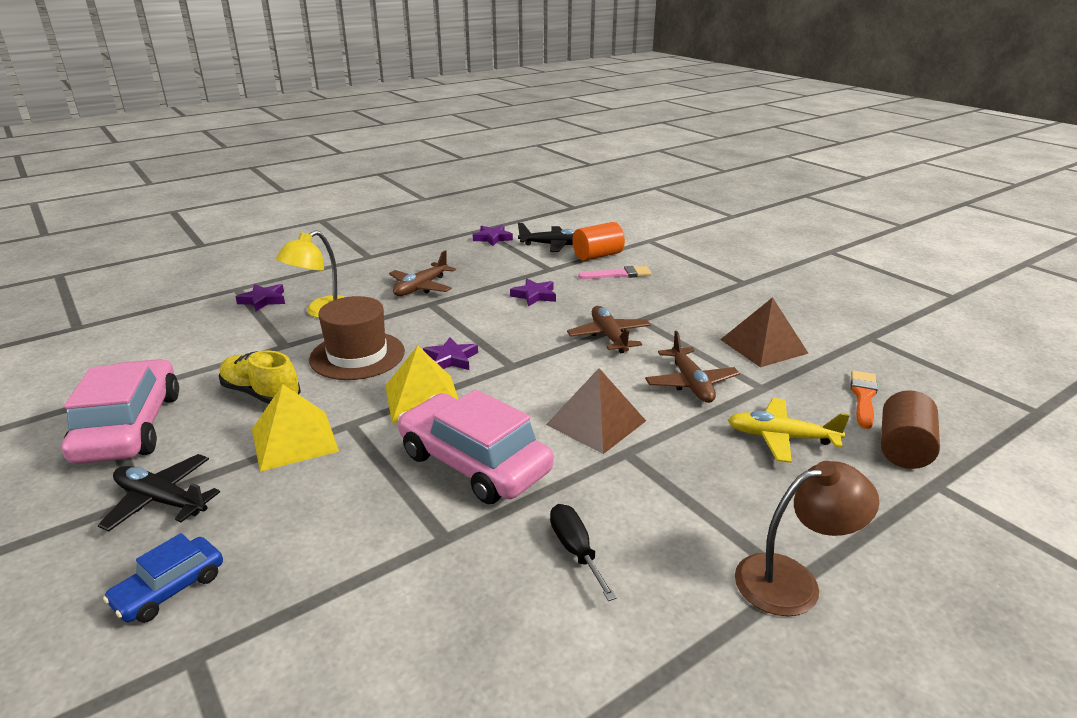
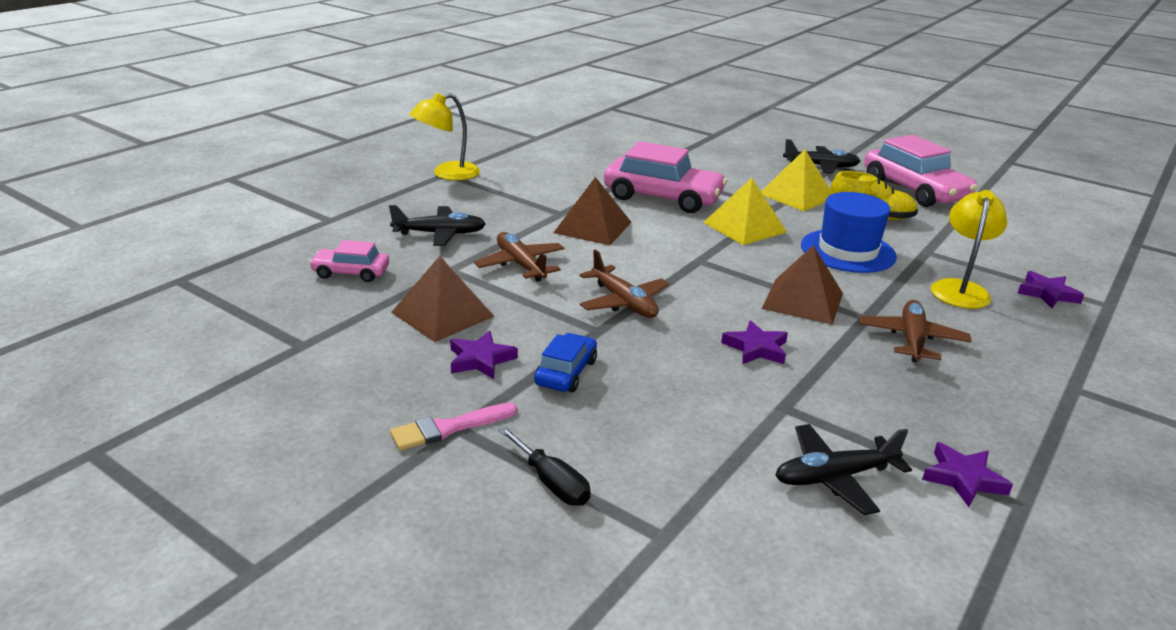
camera: 160 degrees right, 0 degrees up
(170, 589) = (757, 146): blue car -> blue car (566, 372)
(357, 355) = (847, 251): brown hat -> blue hat
(451, 359) = (761, 259): purple star -> purple star (480, 360)
(462, 320) = (802, 300): none -> brown pyramid
(575, 550) = (571, 172): black screwdriver -> black screwdriver (551, 483)
(597, 256) = (732, 458): orange cylinder -> none
(618, 274) = (668, 411): pink brush -> pink brush (448, 428)
(781, 437) = (440, 234): yellow plane -> black plane
(792, 580) = (447, 174): brown lamp -> yellow lamp
(863, 397) = (351, 273): orange brush -> pink car
(903, 449) = (339, 237): brown cylinder -> none

